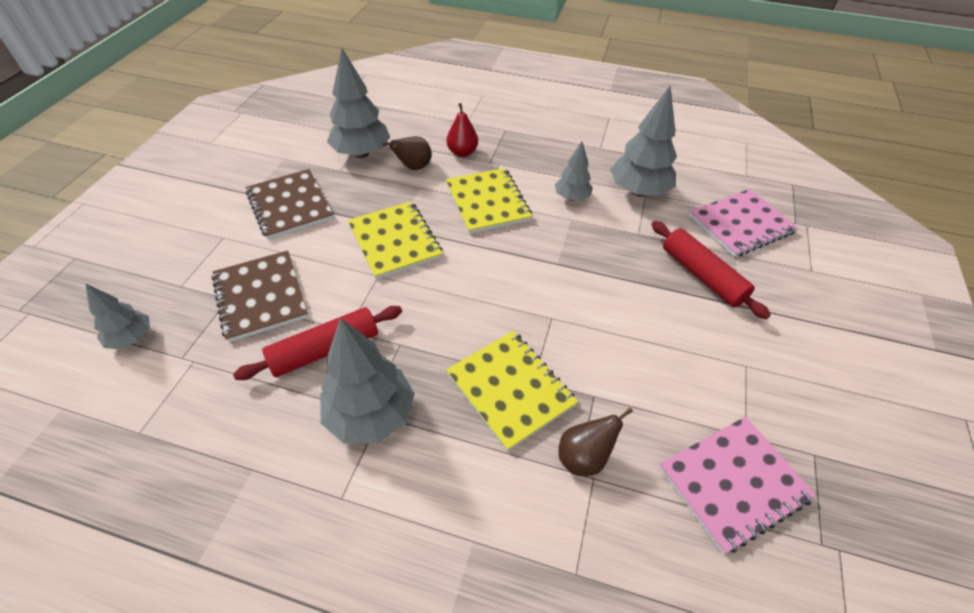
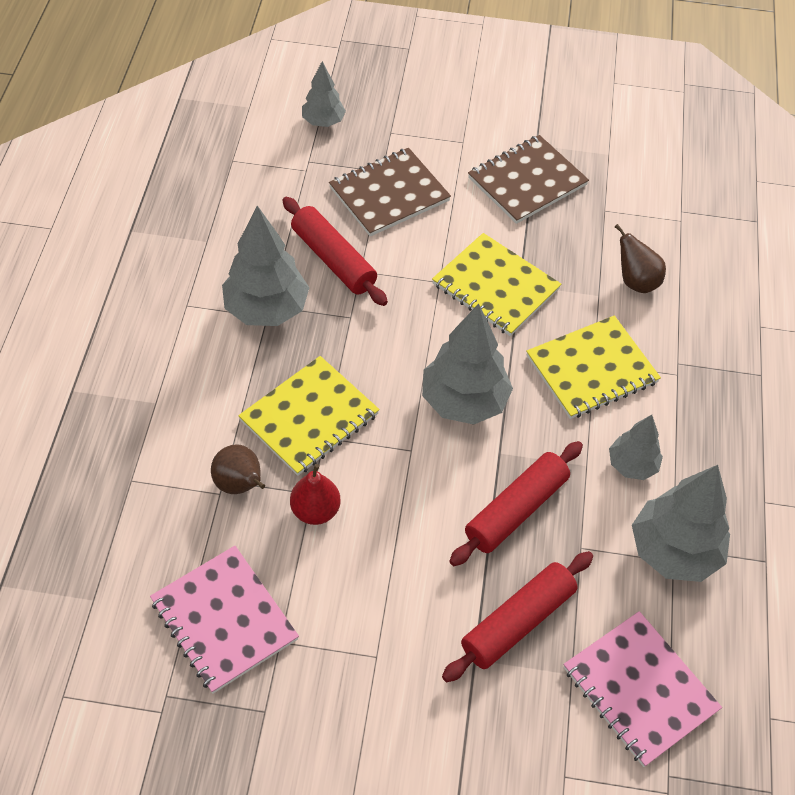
camera: 80 degrees right, 5 degrees up
(361, 153) = (645, 224): grey tree -> grey tree (464, 401)
(395, 241) = (495, 287): yellow notebook -> yellow notebook turned 75 degrees clockwise
(462, 152) = (686, 330): red pear -> red pear (315, 510)
(609, 262) = (516, 510): none -> red rolling pin

